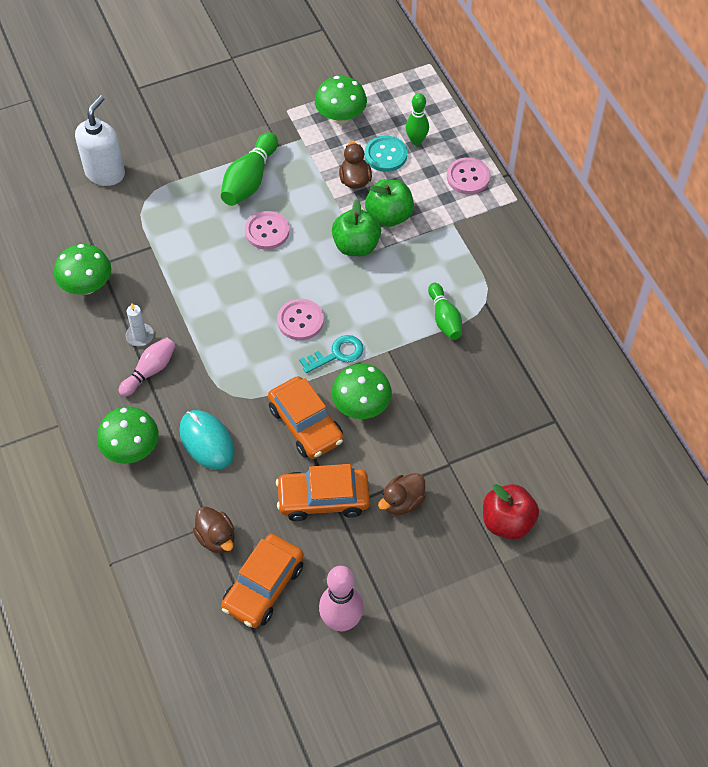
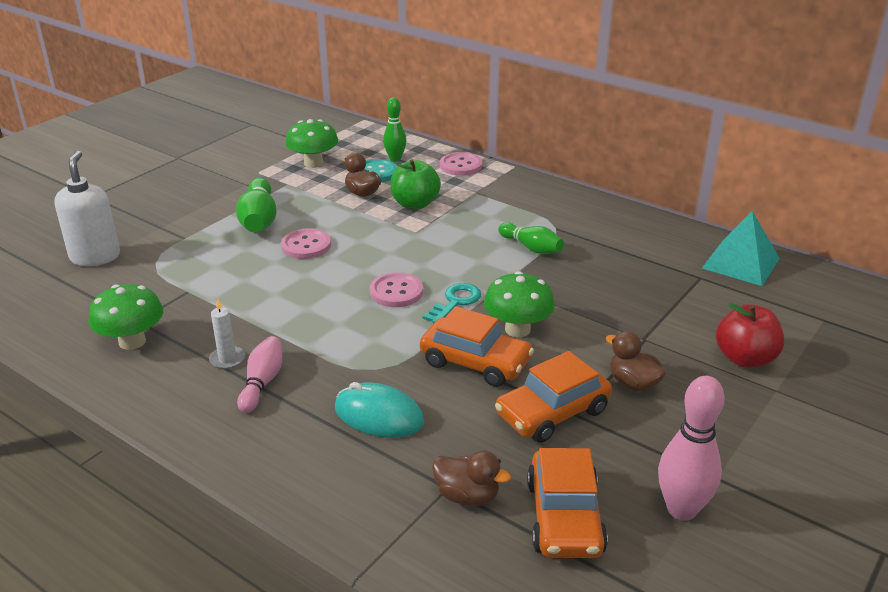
camera: 30 degrees left, 25 degrees down
(131, 449) = (293, 457): green mushroom -> none
(356, 246) = (403, 229): green apple -> none
(402, 502) = (633, 383): brown duck -> brown duck turned 120 degrees clockwise
(606, 421) = (741, 263): none -> turquoise pyramid

